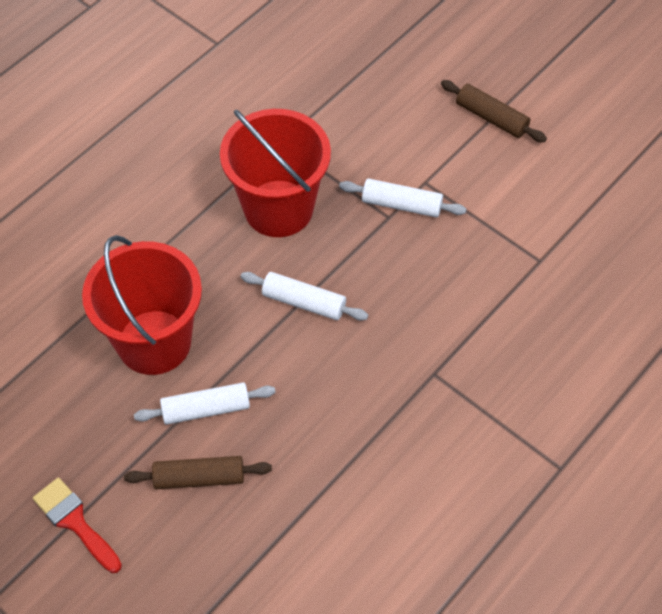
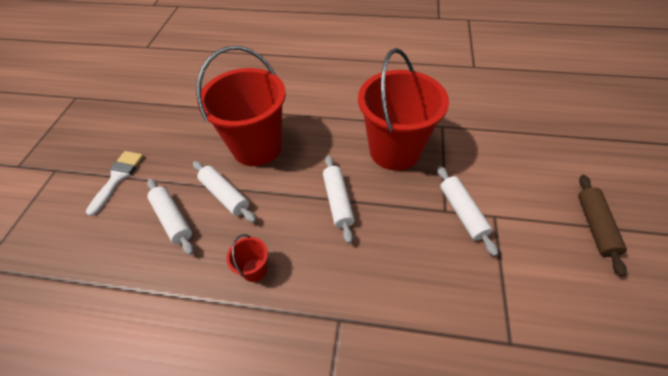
camera: 60 degrees right, 5 degrees down
(75, 522) = (118, 178): red brush -> white brush
(199, 478) = (173, 219): brown rolling pin -> white rolling pin
(329, 421) = (254, 269): none -> red bucket

